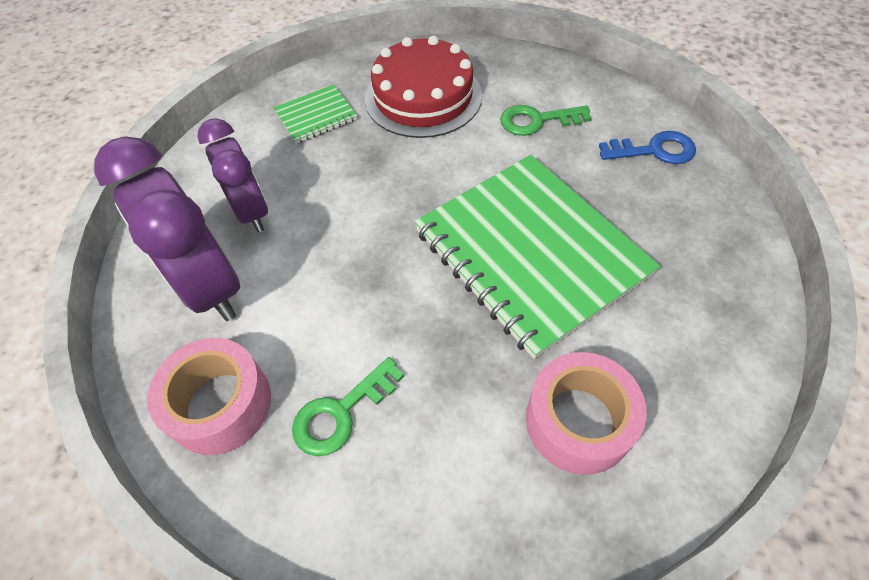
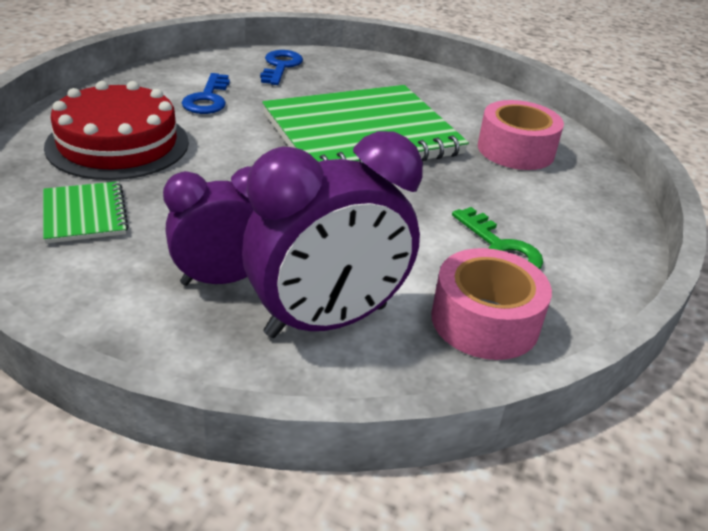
camera: 85 degrees left, 20 degrees down
(537, 121) = (207, 99): green key -> blue key

